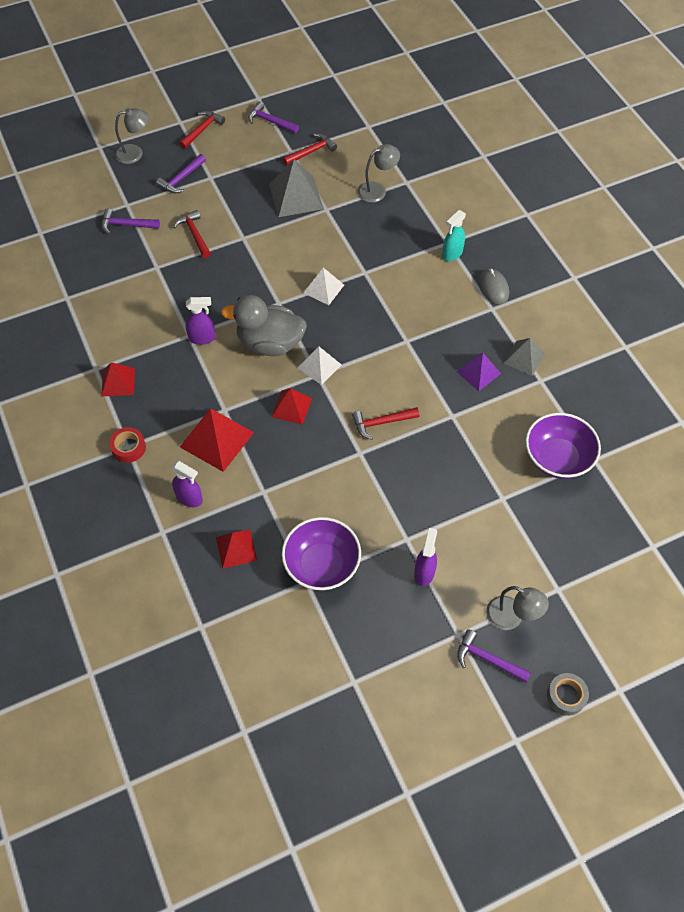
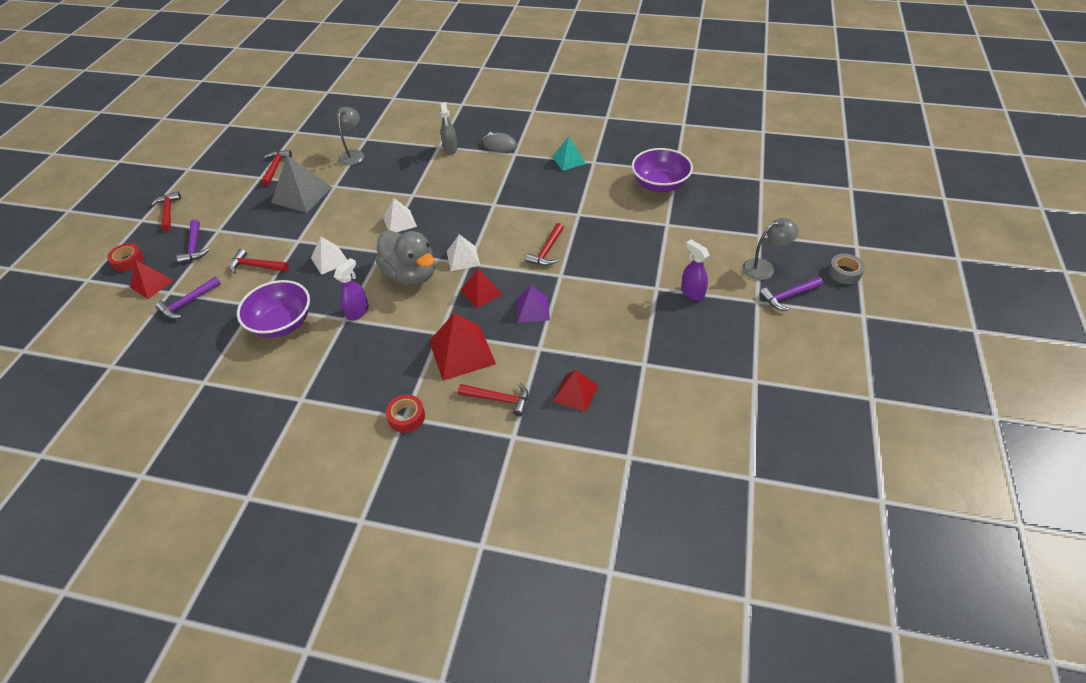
camera: 50 degrees left, 10 degrees down
(118, 382) = (333, 390): red pyramid -> red pyramid (151, 284)
(135, 153) = (128, 261): grey lamp -> red tape
(189, 498) = (499, 399): purple spray bottle -> red hammer
(240, 276) = (330, 260): none -> white pyramid
(270, 121) = (218, 173): purple hammer -> none
(270, 343) = (411, 274): grey duck -> grey duck turned 90 degrees counterclockwise
(322, 565) = (637, 346): purple bowl -> purple bowl (282, 323)
(452, 254) = (450, 148): turquoise spray bottle -> grey spray bottle
(478, 372) = (557, 185): purple pyramid -> purple pyramid (532, 309)
(524, 358) = (569, 160): grey pyramid -> turquoise pyramid

